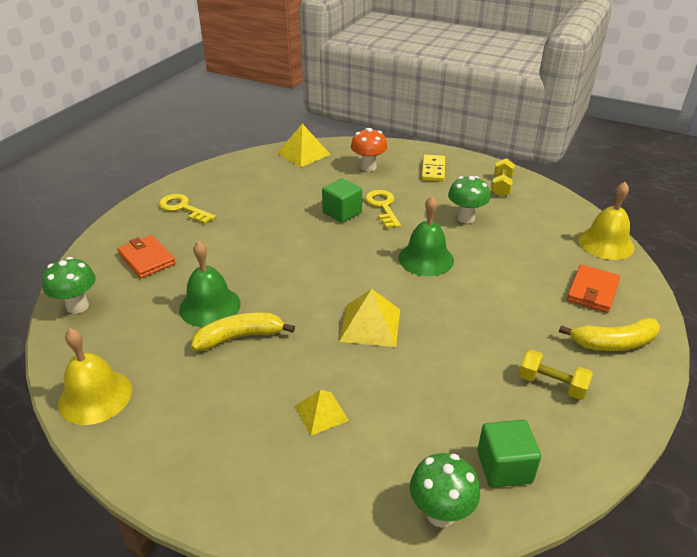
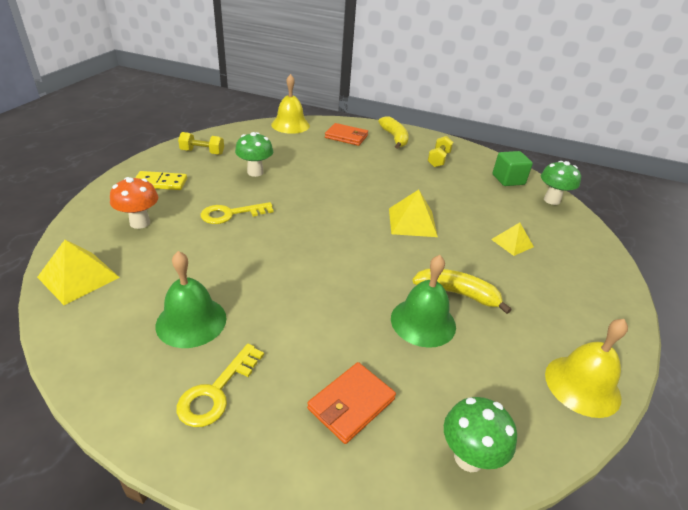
camera: 100 degrees left, 0 degrees up
(239, 337) = (457, 293): yellow banana -> yellow banana turned 135 degrees clockwise
(342, 212) = (241, 240): green cube -> none
(426, 259) = (319, 194): green bell -> green bell (191, 321)

